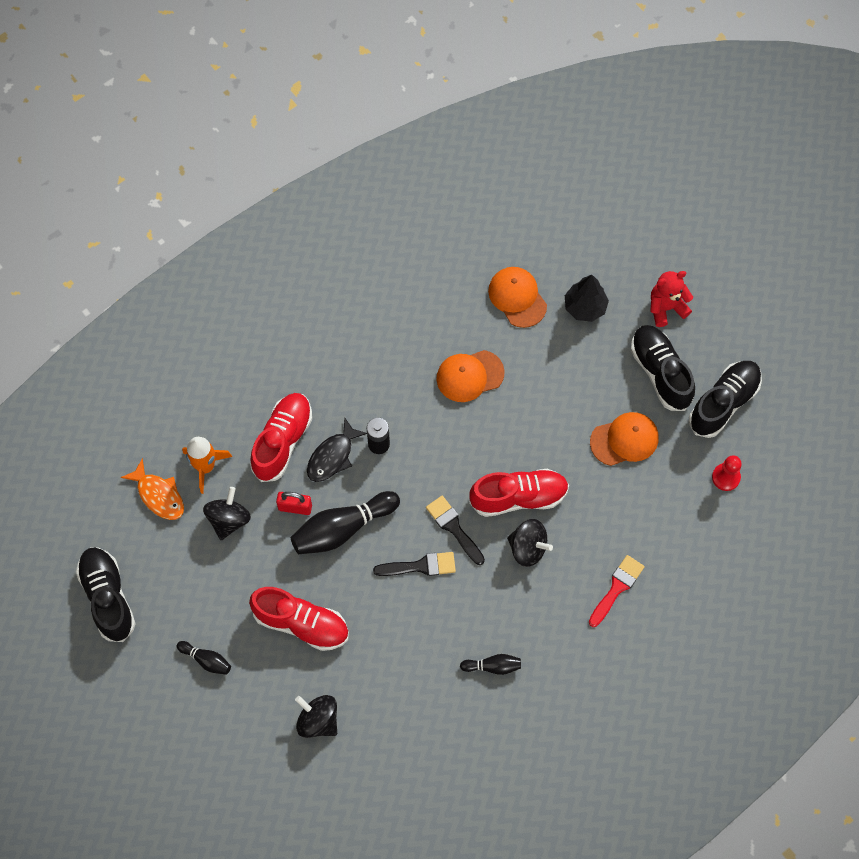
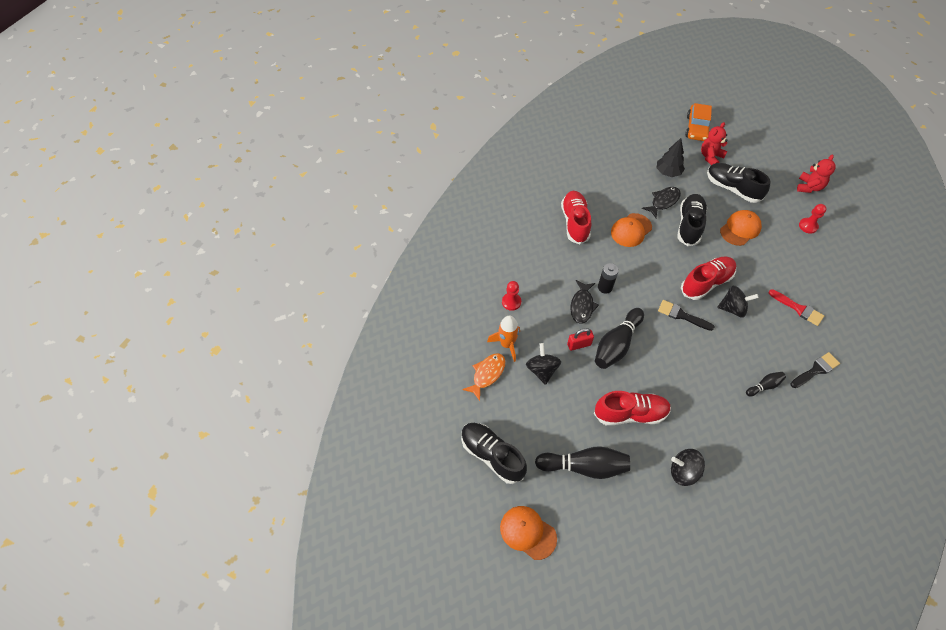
camera: 25 degrees left, 10 degrees down
(159, 495) = (487, 374): orange fish -> orange fish turned 75 degrees counterclockwise
(206, 660) = (584, 466): black bowling pin -> black bowling pin, size x1.98
(245, 411) = (511, 302): none -> red pawn
(282, 441) = (546, 309): red shoe -> red shoe (575, 222)
(420, 566) = (678, 346): black brush -> black brush (816, 370)
(517, 297) = (628, 181): orange cap -> orange cap (528, 532)
(545, 351) = (663, 201): none -> black fish
(617, 588) = (798, 309): red brush -> red brush turned 120 degrees clockwise
(681, 250) = (697, 128): none -> orange car
(723, 403) = (776, 190): black shoe -> black shoe (689, 225)
(776, 418) = (809, 187): none -> red teddy bear

